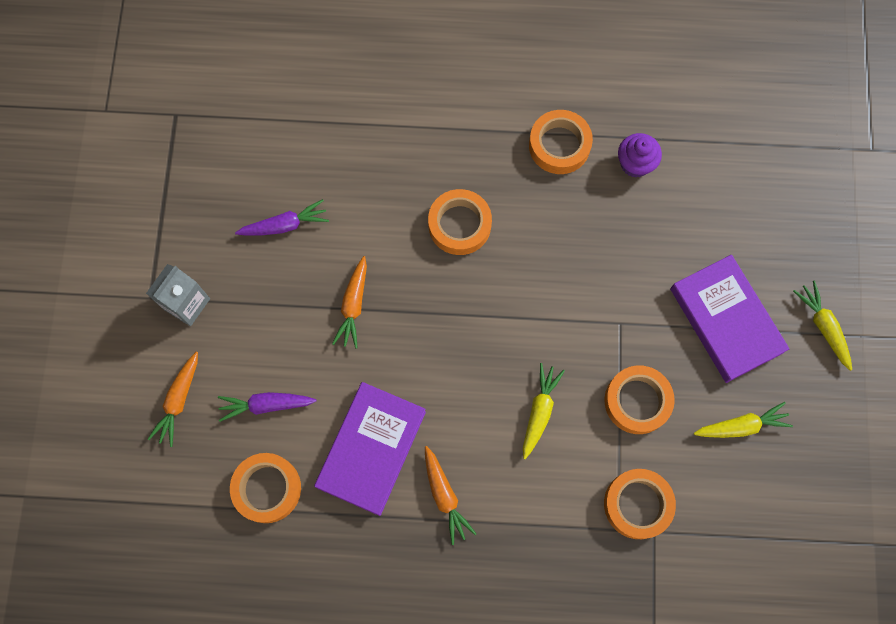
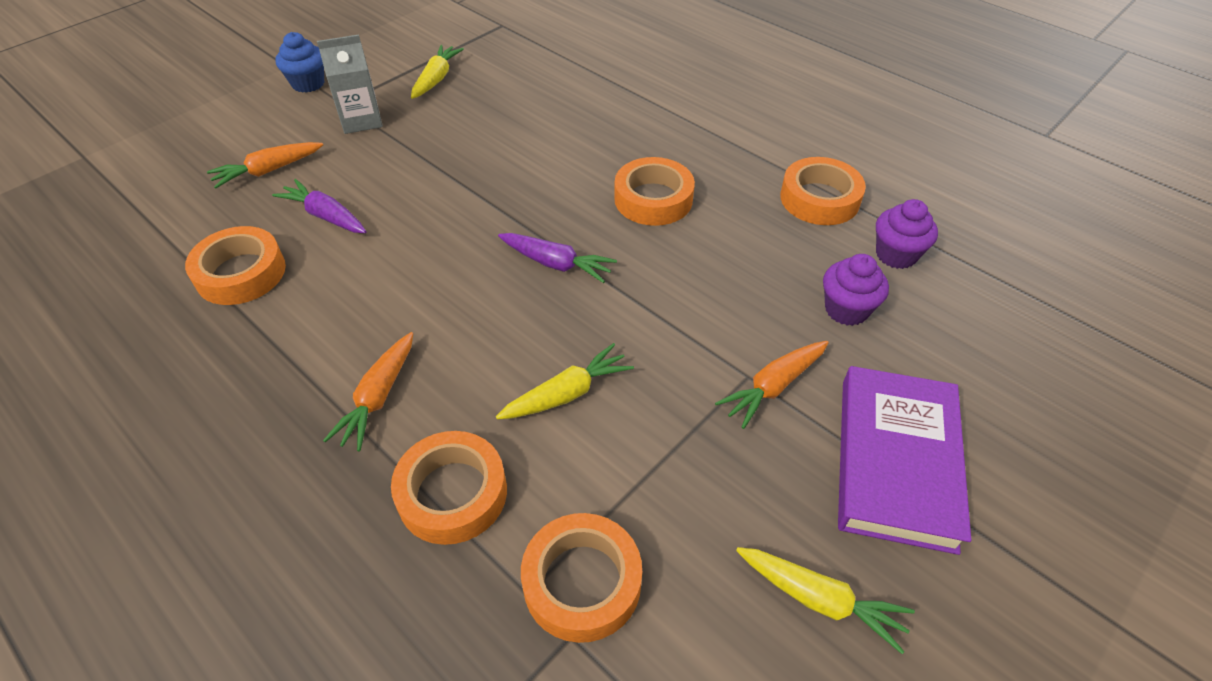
camera: 40 degrees right, 25 degrees down
(99, 298) = (308, 84): none -> blue cupcake
(285, 225) = (499, 118): purple carrot -> purple carrot (556, 264)
(353, 305) = (487, 197): orange carrot -> orange carrot (773, 387)
(371, 449) = (364, 307): purple book -> none
(637, 232) = (846, 309): none -> purple cupcake
(637, 401) = (695, 465): orange tape -> orange tape (452, 493)
(823, 326) = (1051, 566): yellow carrot -> yellow carrot (436, 79)

